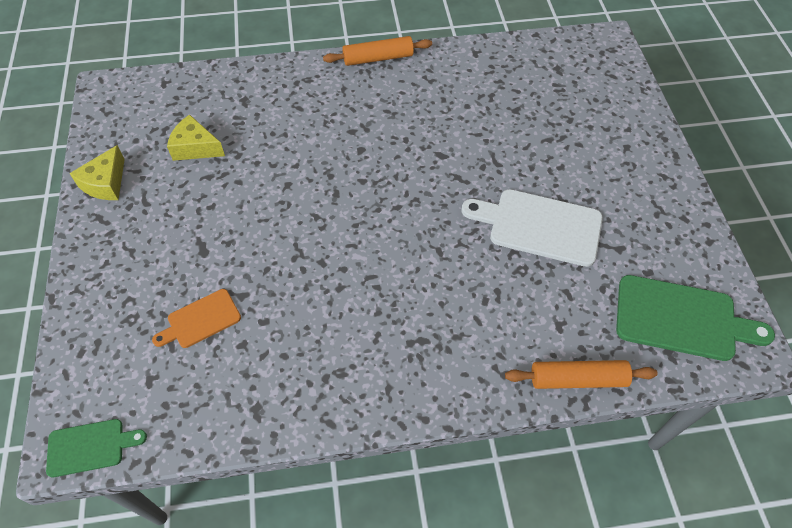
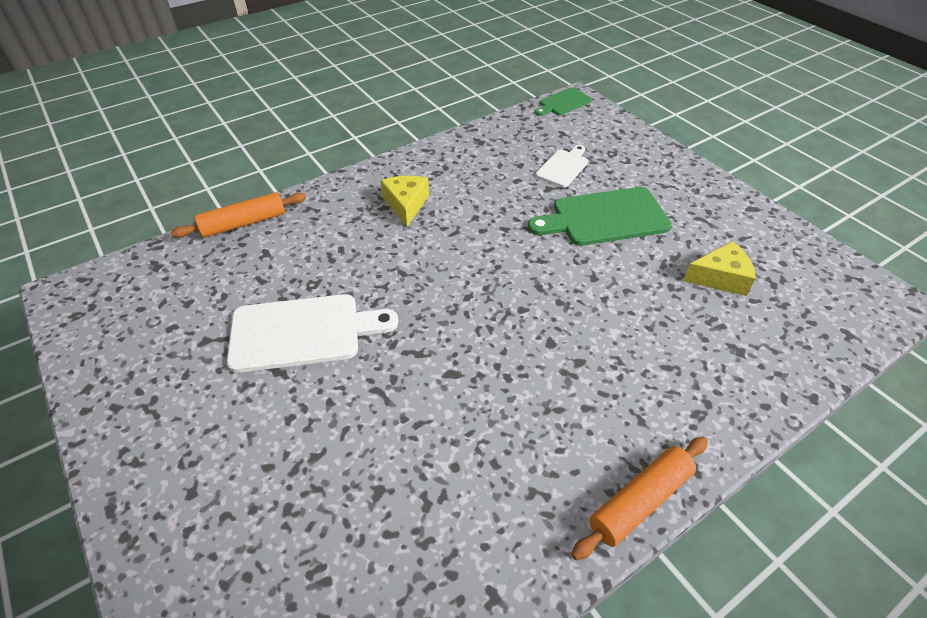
camera: 155 degrees right, 10 degrees down
(105, 183) = (752, 219): yellow cheese -> yellow cheese (406, 205)
(201, 320) = (563, 167): orange cutting board -> white cutting board
(681, 319) = (139, 296): green cutting board -> green cutting board (605, 218)

